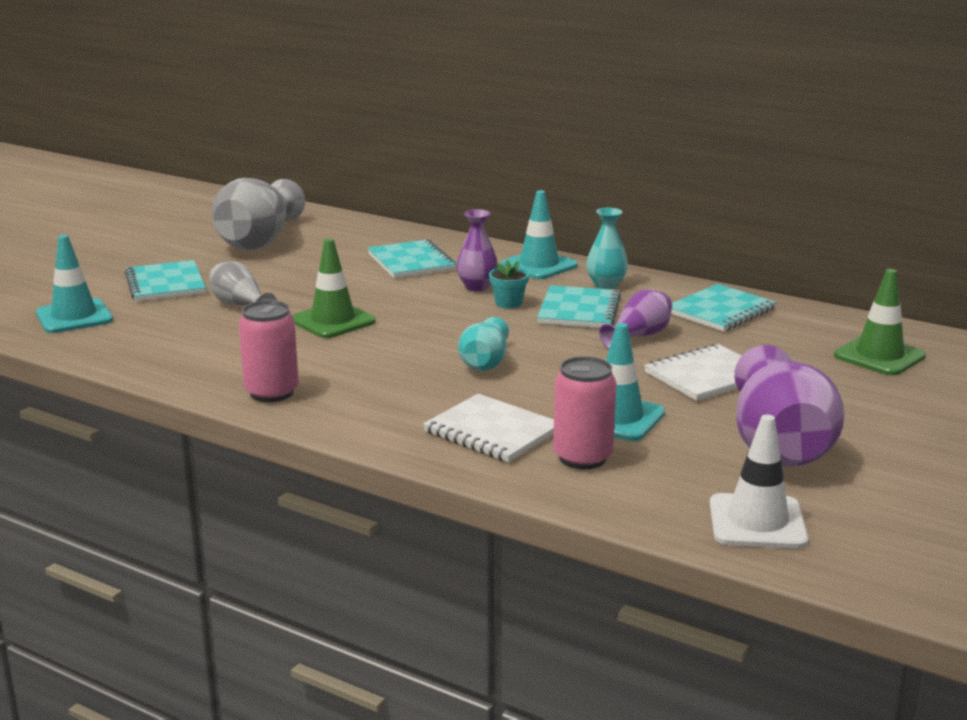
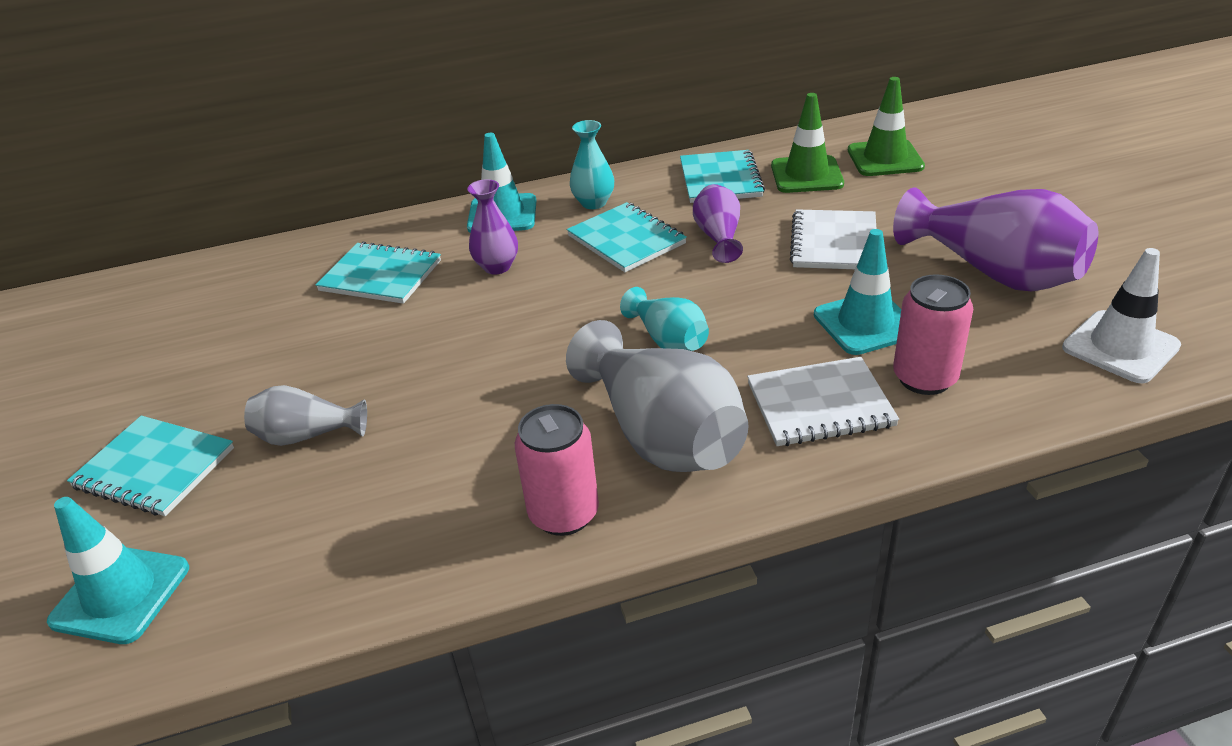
camera: 45 degrees left, 15 degrees up
(259, 241) = (159, 345): grey vase -> grey vase (662, 436)
(333, 321) = (445, 388): green traffic cone -> green traffic cone (806, 175)
(508, 303) = (558, 267): turquoise flower pot -> none

